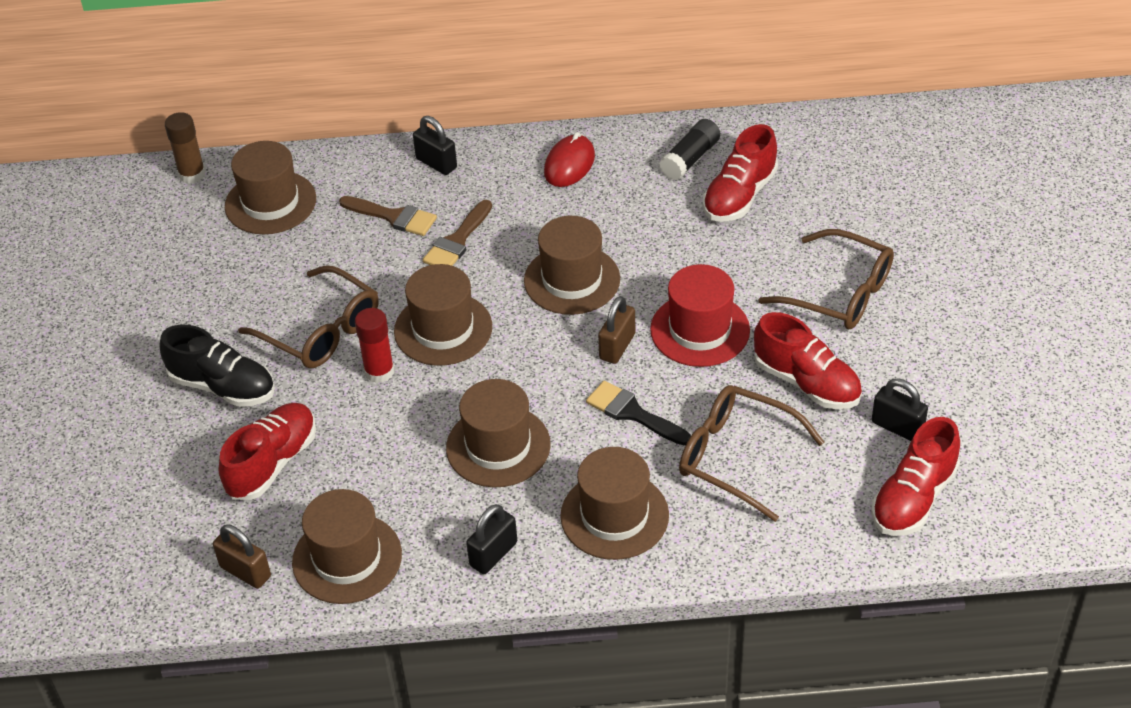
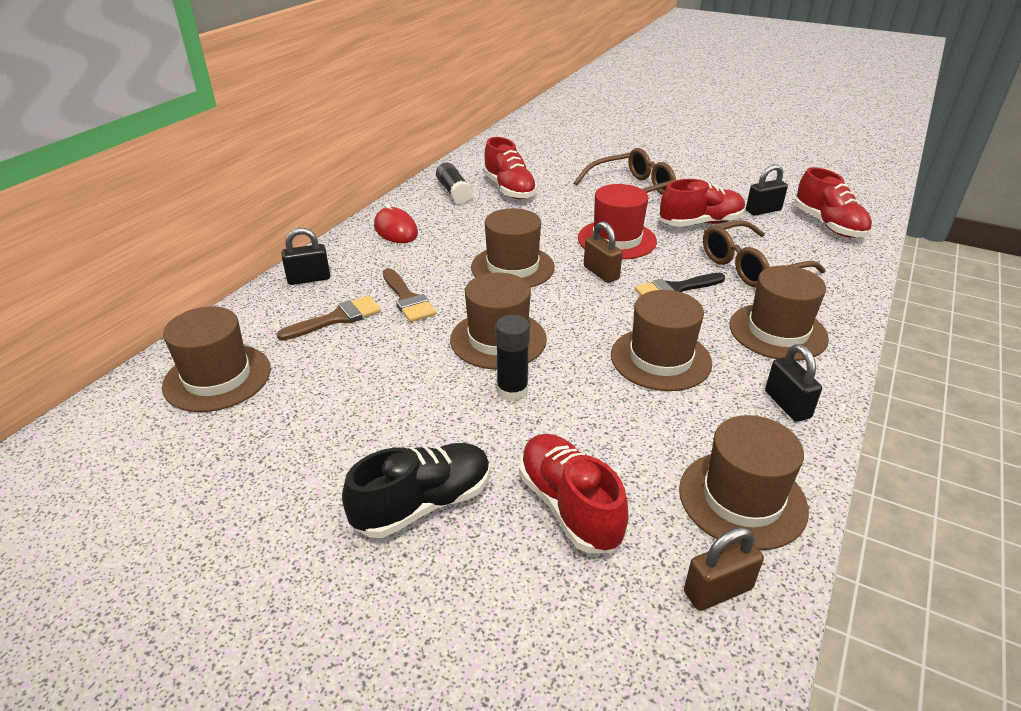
camera: 60 degrees left, 10 degrees down
(192, 174) = (98, 414): brown glue stick -> none
(321, 331) = (423, 406): brown glasses -> none
(379, 372) = (512, 391): red glue stick -> black glue stick

